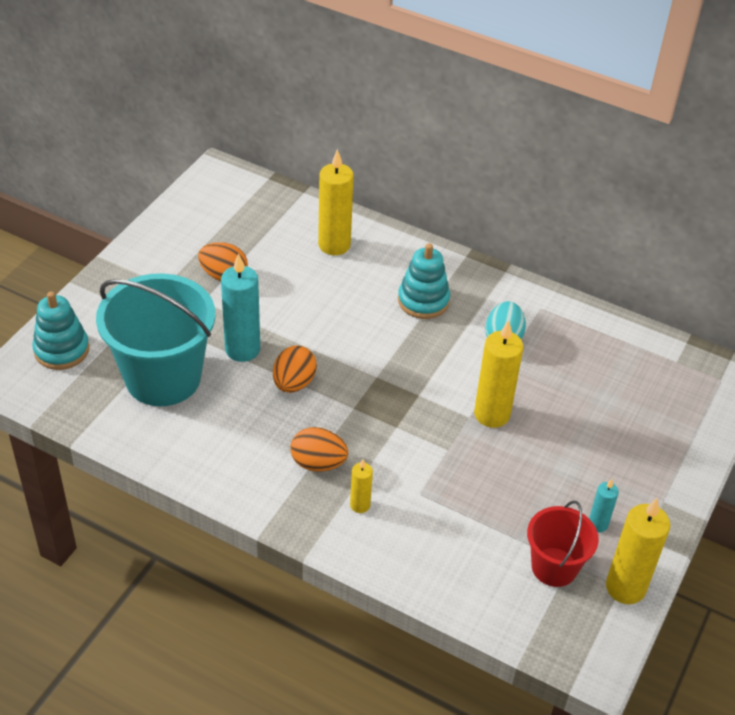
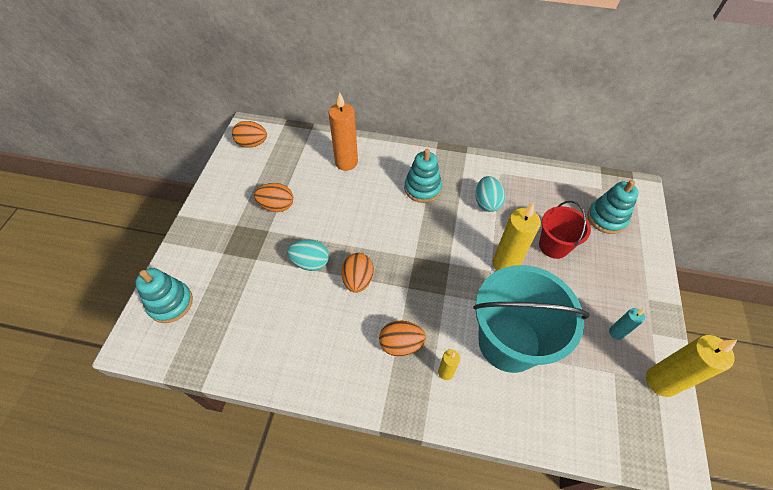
camera: 15 degrees left, 10 degrees up
(163, 378) = (258, 304): turquoise bucket -> turquoise bucket (509, 342)
(218, 193) = (252, 144): none -> orange egg
(242, 349) = (310, 262): turquoise candle -> turquoise egg
(334, 245) = (346, 162): yellow candle -> orange candle
(554, 567) = (605, 380): red bucket -> red bucket (554, 246)
(661, 398) = (606, 218): none -> turquoise stacking toy

